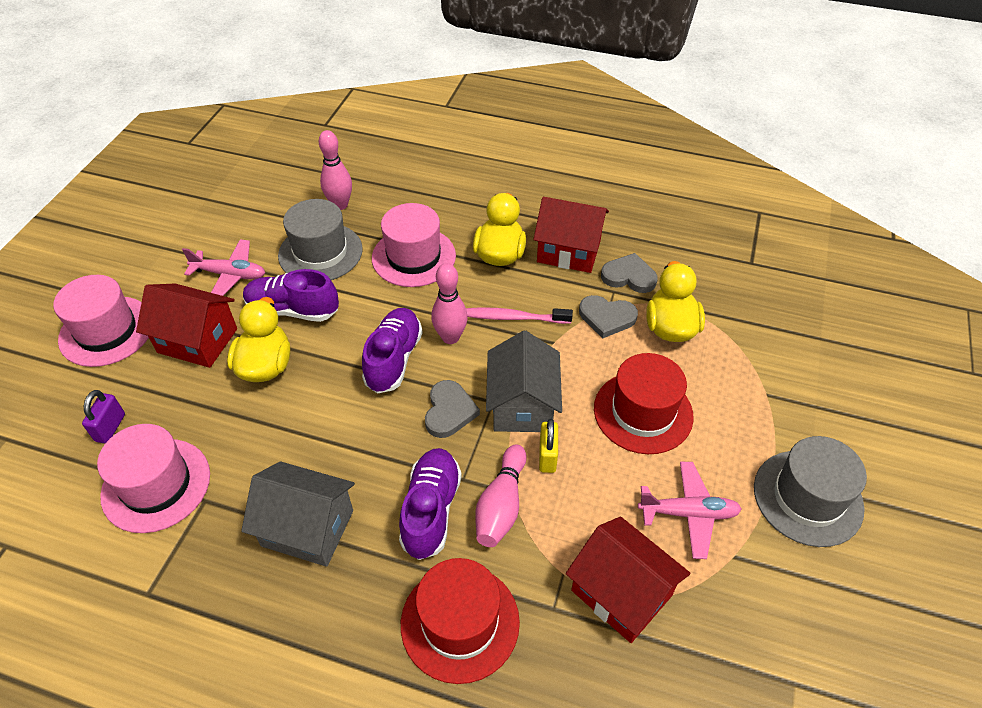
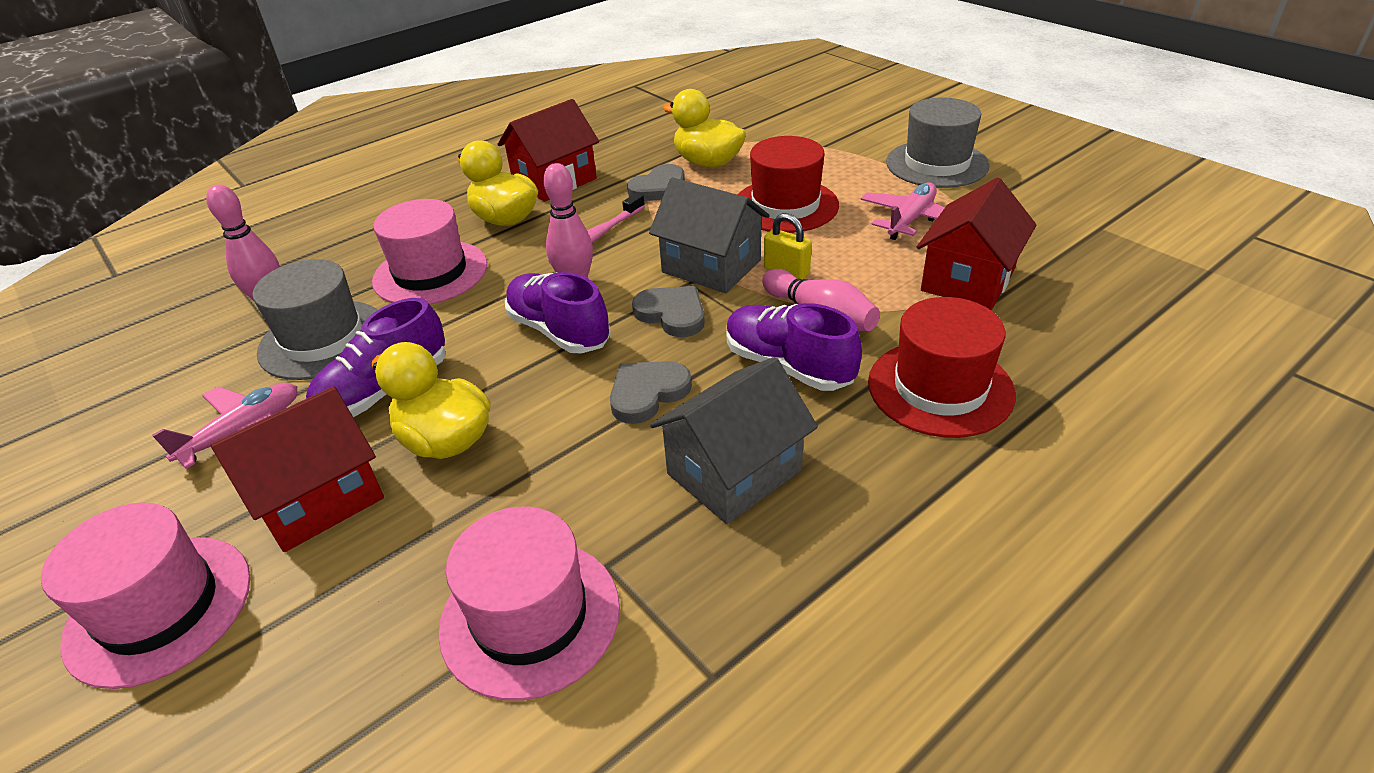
camera: 55 degrees left, 10 degrees down
(110, 428) = (364, 651): purple padlock -> none
(621, 593) = (968, 280): red house -> red house turned 45 degrees counterclockwise
(629, 276) = (626, 162): grey heart -> grey heart (647, 393)

